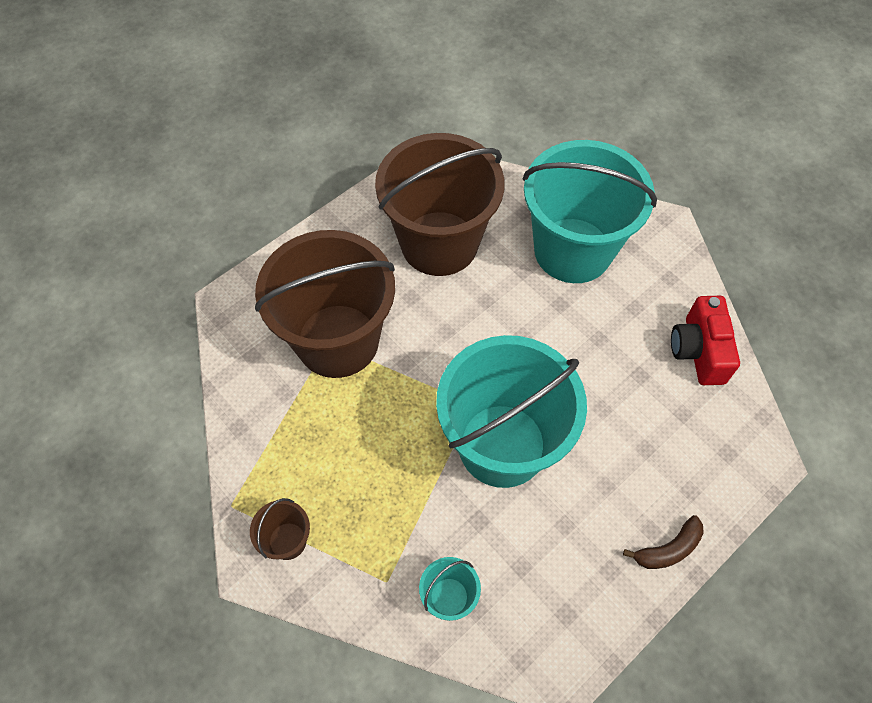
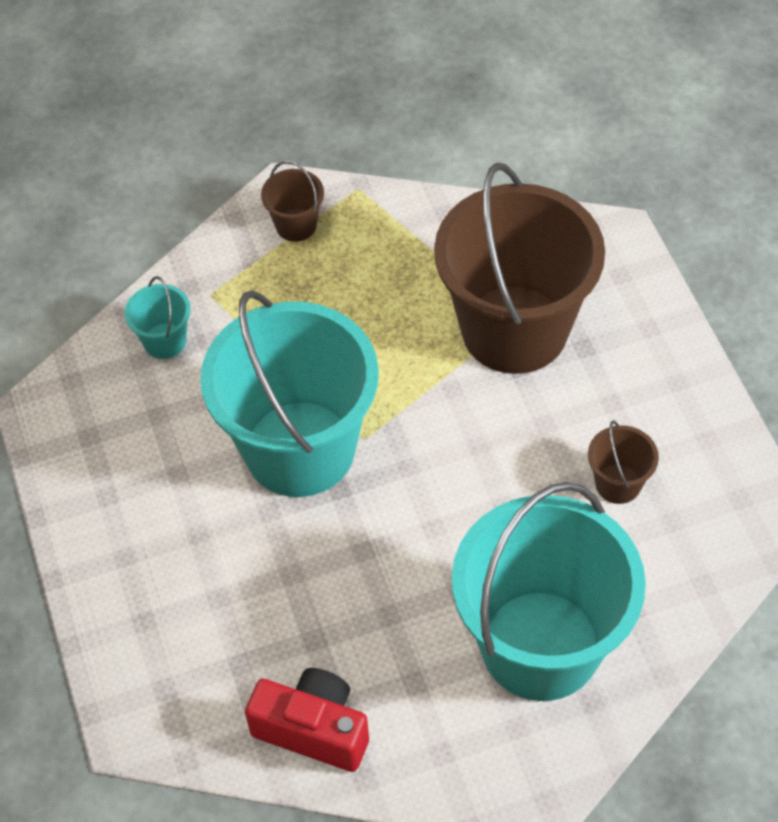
camera: 115 degrees right, 5 degrees down
(439, 243) = (618, 484): brown bucket -> brown bucket, size x0.40
(668, 549) = (95, 564): brown banana -> none

